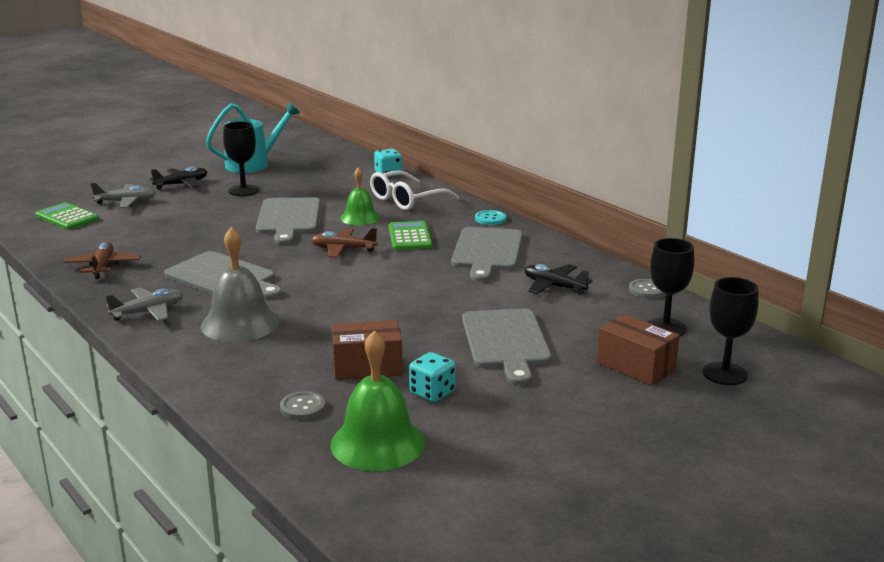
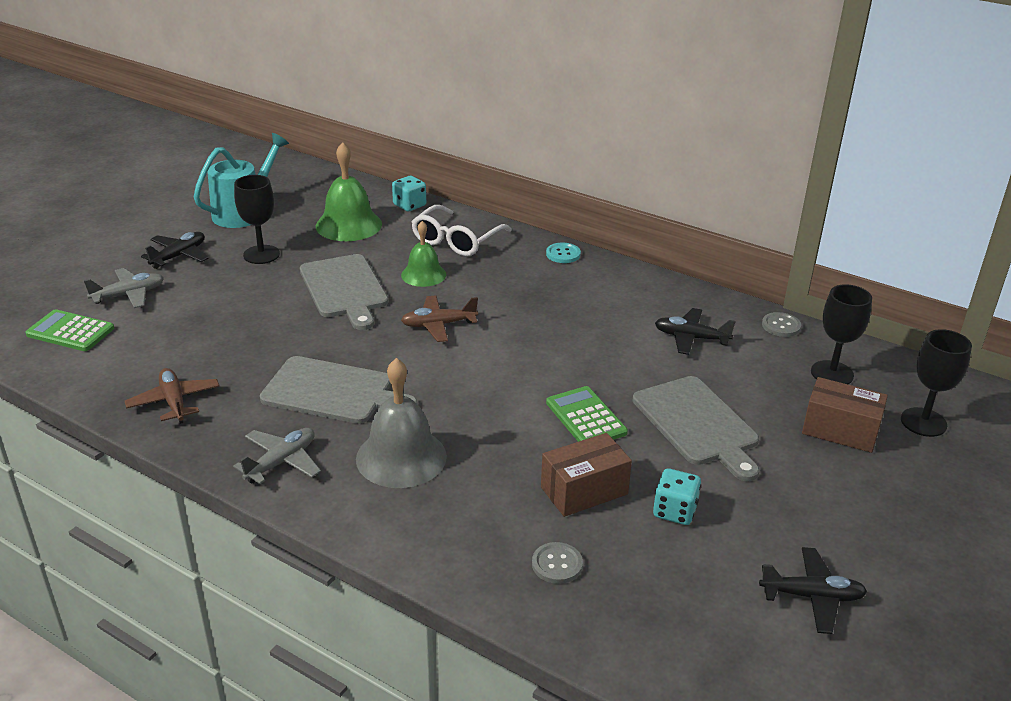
camera: 20 degrees left, 10 degrees up
(377, 443) = (669, 595): green bell -> green bell (348, 225)
(409, 237) = (497, 294): green calculator -> green calculator (586, 418)
(487, 251) = (592, 301): grey cutting board -> none
(502, 467) = (812, 596): none -> black plane

